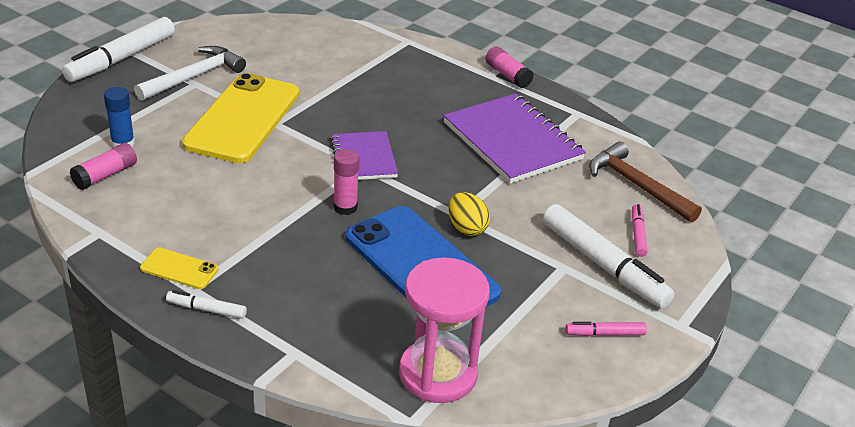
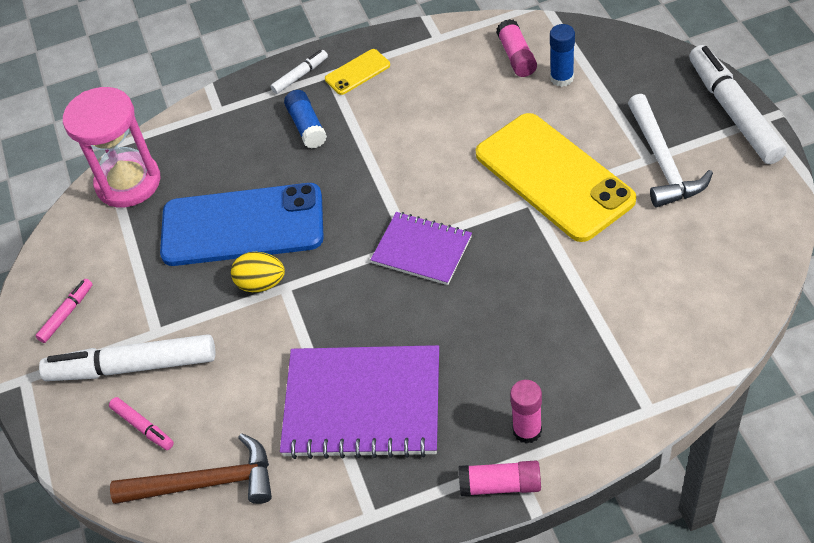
camera: 135 degrees right, 15 degrees up
(275, 274) = (307, 126): none -> blue glue stick
(345, 207) = (356, 204): pink glue stick -> pink glue stick (527, 430)

